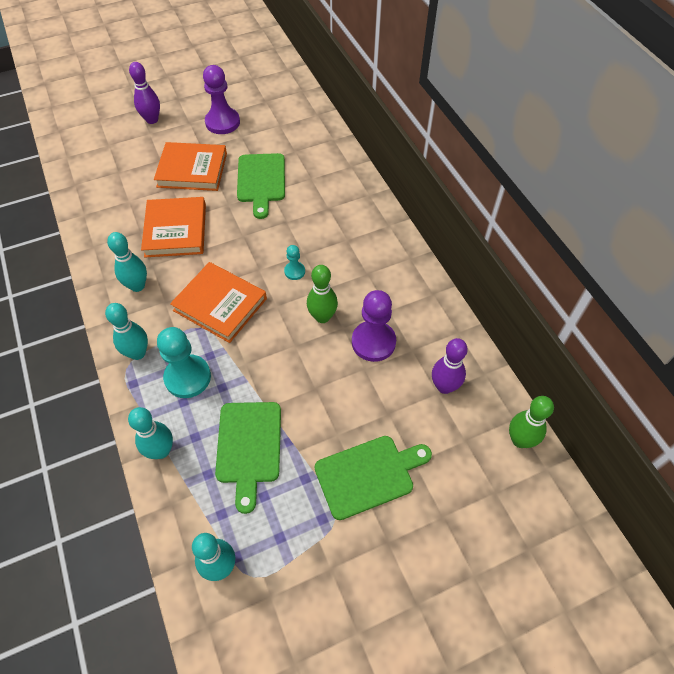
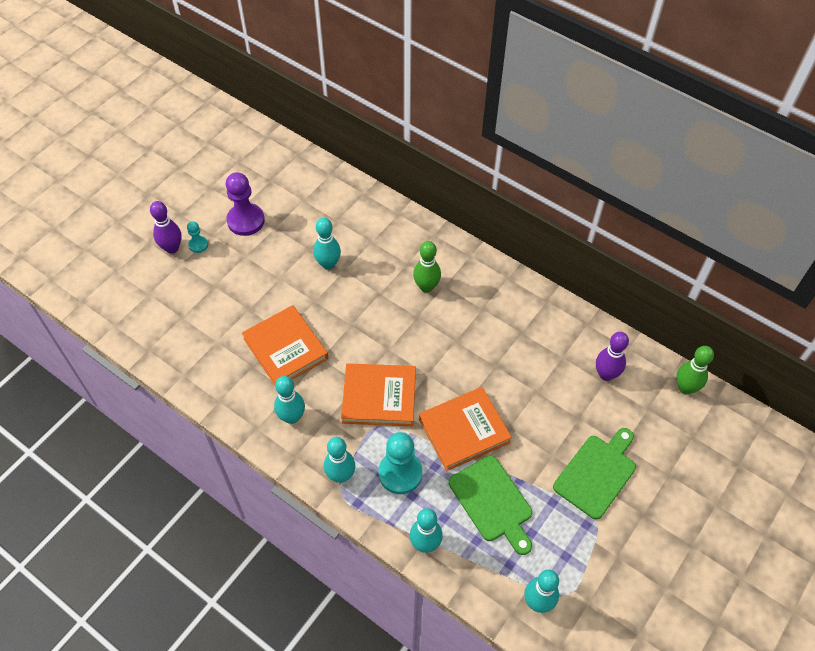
camera: 30 degrees left, 0 degrees up
(192, 170) = (254, 282): orange book -> orange book (464, 430)
(261, 181) = (328, 264): green cutting board -> turquoise bowling pin
(294, 271) = (421, 336): turquoise pawn -> turquoise pawn (198, 245)
(322, 317) = (473, 365): green bowling pin -> green bowling pin (426, 287)
(373, 342) = (528, 366): purple pawn -> none

